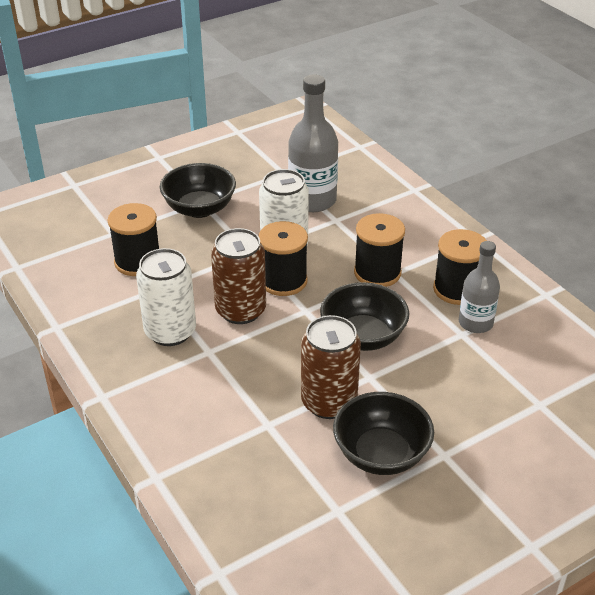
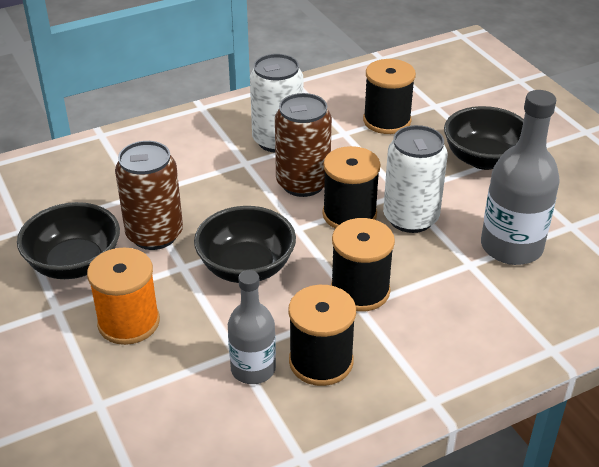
camera: 95 degrees right, 0 degrees up
(447, 401) = (128, 322): none -> orange spool

